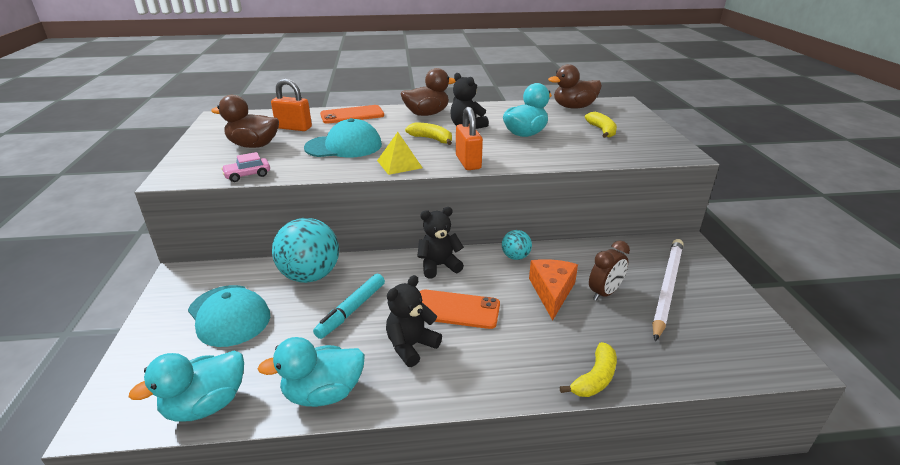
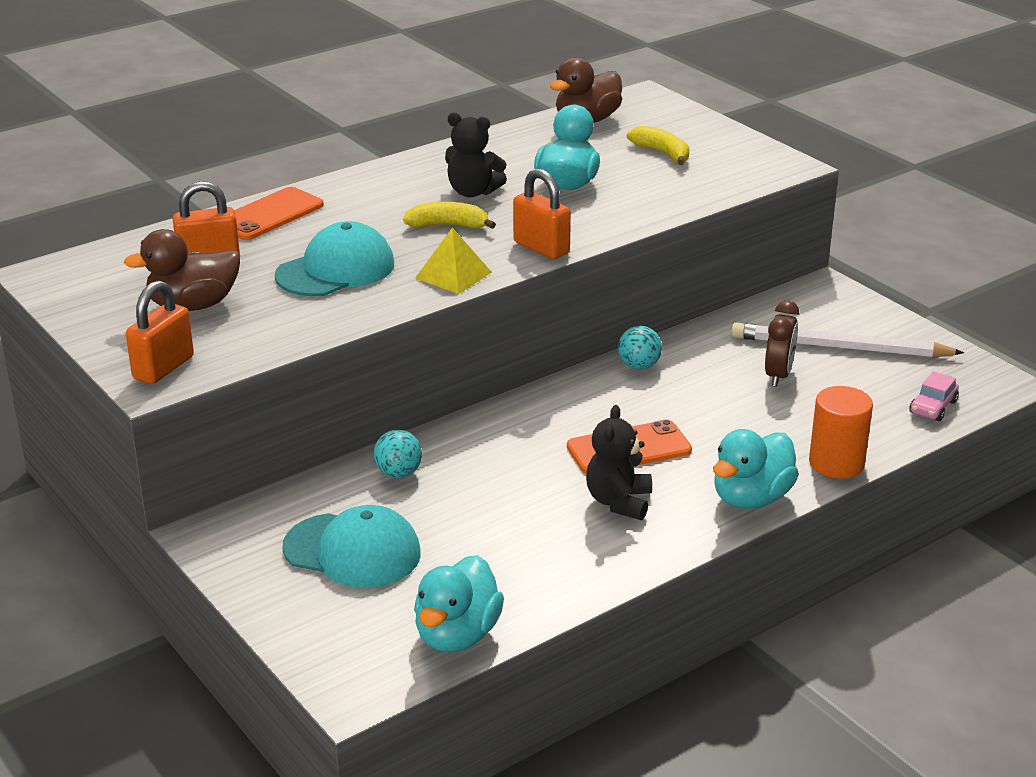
camera: 30 degrees left, 0 degrees up
(190, 171) = (163, 368): none -> orange padlock
(247, 175) = (262, 349): pink car -> pink car (933, 407)
(310, 276) = (398, 473): turquoise ball -> turquoise ball, size x0.50
(323, 393) = (574, 577): turquoise duck -> turquoise duck (751, 498)
(351, 310) = (504, 492): turquoise marker -> none
(427, 114) = (385, 184): brown duck -> none
(439, 266) = (554, 407): black teddy bear -> none
(552, 292) = (719, 393): orange cheese -> none
(595, 378) = (836, 463): yellow banana -> orange cylinder
(666, 288) = (840, 347): white pencil -> white pencil turned 75 degrees counterclockwise

